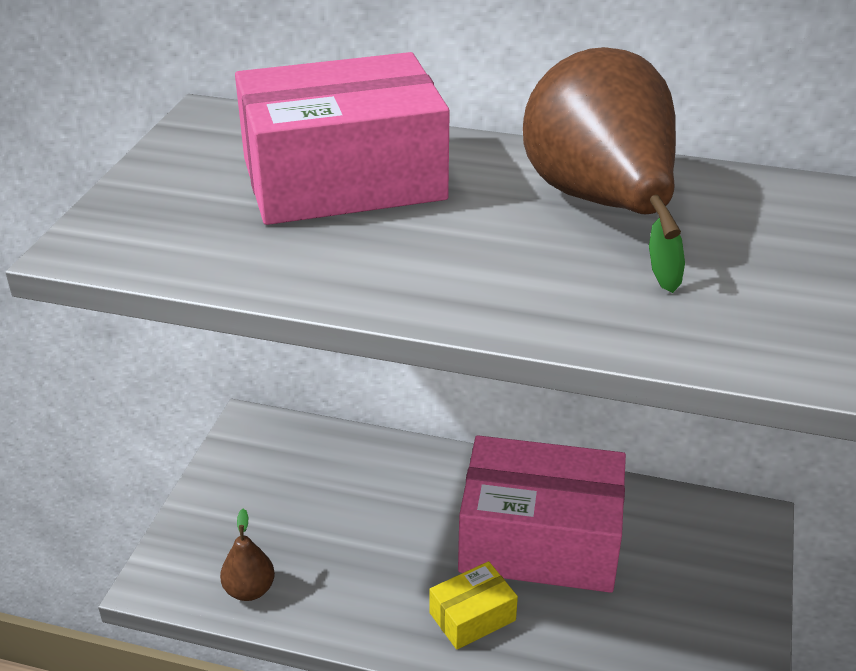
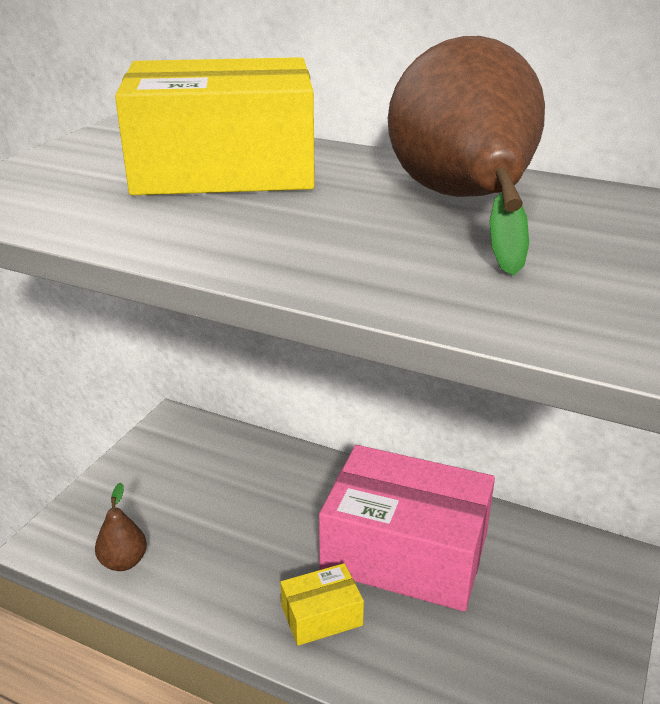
camera: 10 degrees right, 5 degrees down
(343, 179) = (224, 169): pink box -> yellow box

